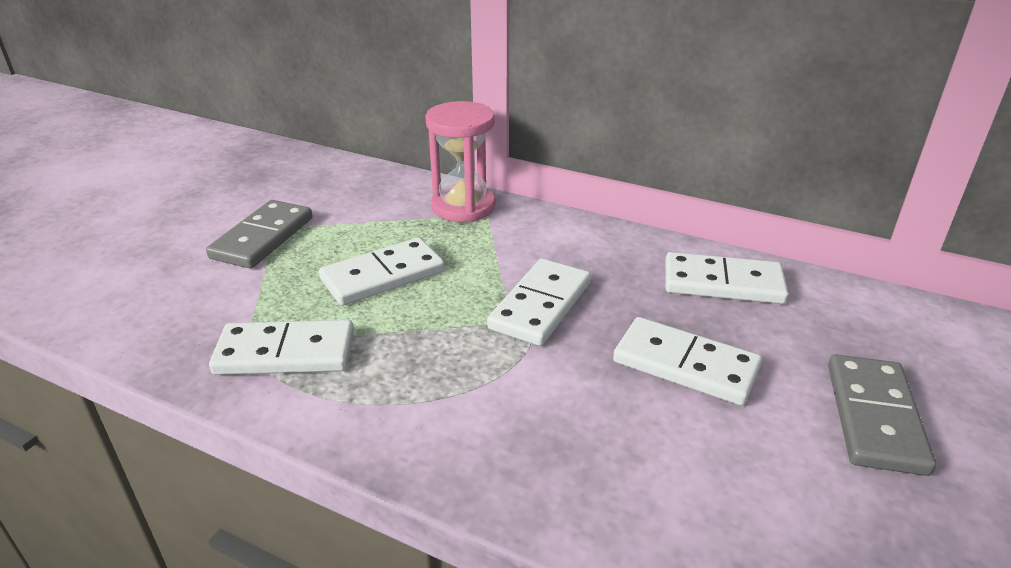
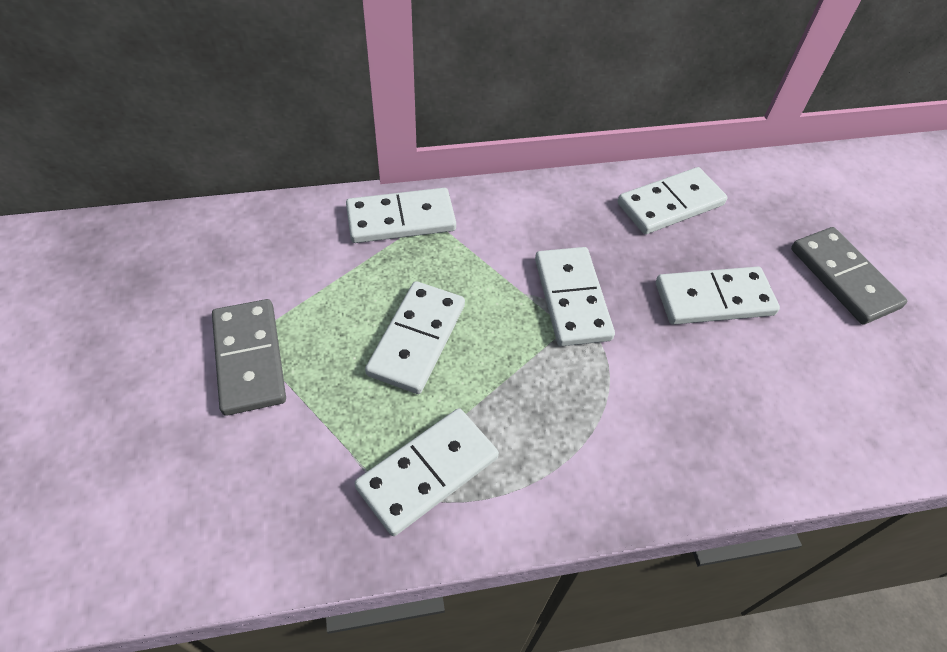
camera: 40 degrees left, 20 degrees up
(463, 207) = (401, 219): pink hourglass -> white domino

